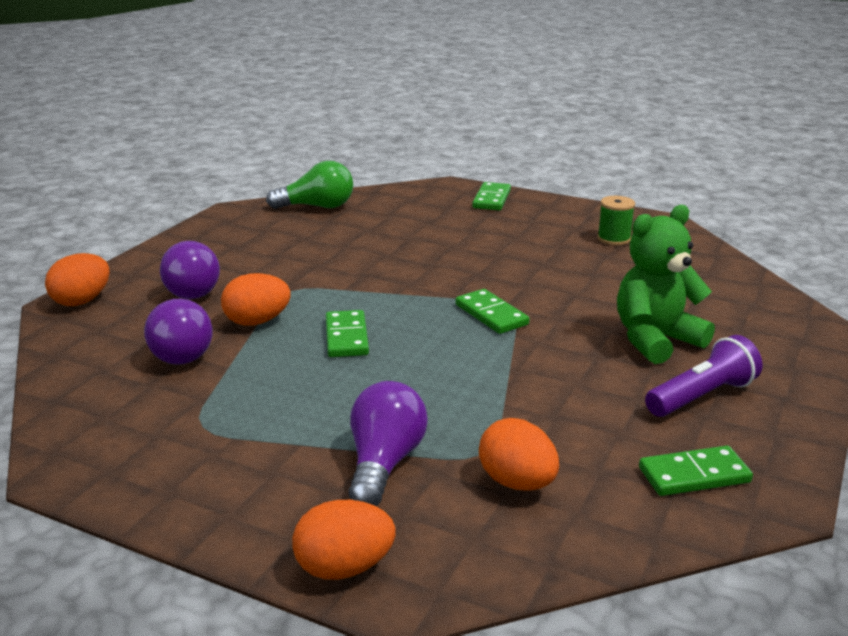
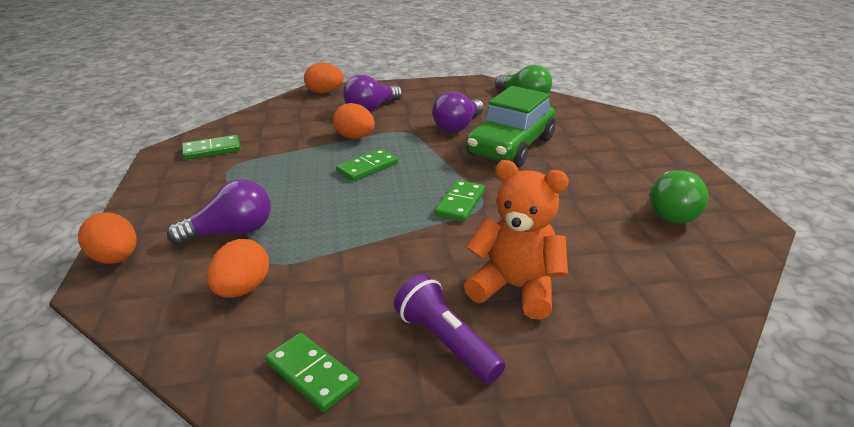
camera: 55 degrees right, 5 degrees up
(180, 351) = (300, 132): purple light bulb -> purple light bulb (458, 126)
(415, 253) = (511, 147): none -> green car
(492, 199) = (645, 141): green domino -> green domino (212, 150)
(614, 239) = (671, 211): green spool -> green light bulb
(655, 340) = (515, 288): green teddy bear -> orange teddy bear
(701, 396) = (445, 342): purple flashlight -> purple flashlight turned 150 degrees counterclockwise

